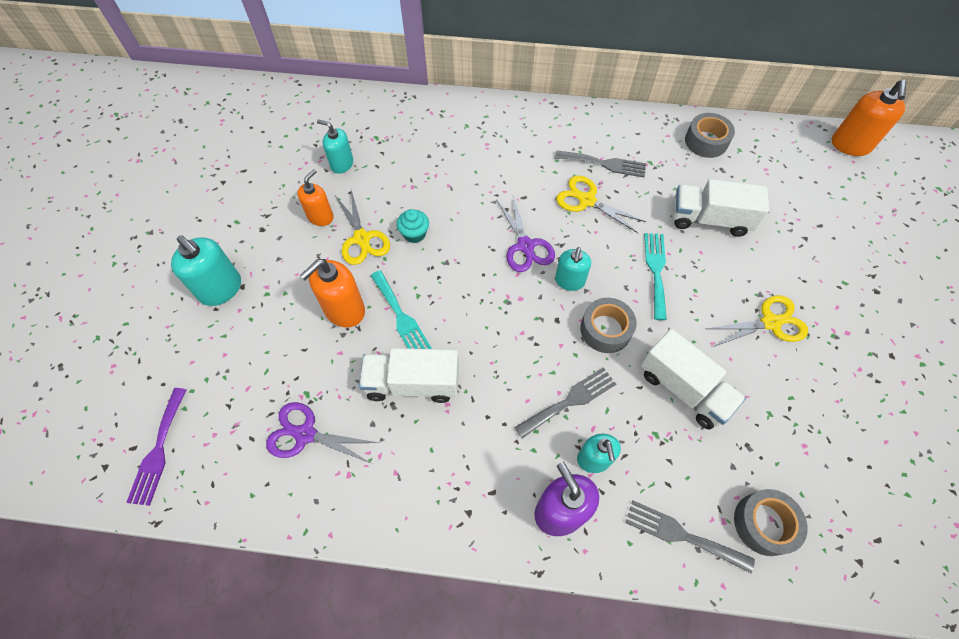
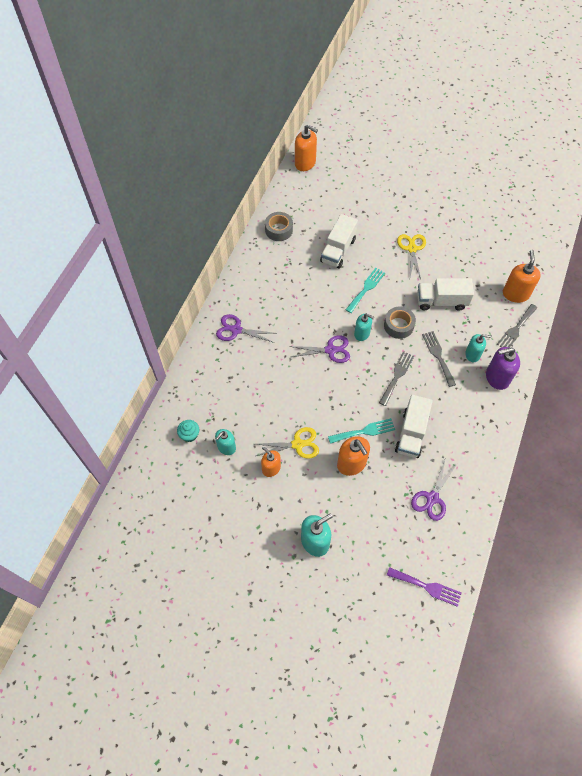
camera: 75 degrees left, 0 degrees up
(414, 234) = (303, 411): turquoise cupcake -> turquoise cupcake (189, 435)
(518, 134) = (236, 330): none -> purple scissors
(587, 200) = (305, 307): yellow scissors -> none
(604, 164) = (279, 289): grey fork -> grey fork (397, 376)
(656, 271) = (366, 288): turquoise fork -> turquoise fork turned 105 degrees clockwise
(683, 389) = (441, 301): white truck -> white truck turned 150 degrees counterclockwise
(764, 524) = (515, 294): grey tape -> orange soap dispenser

